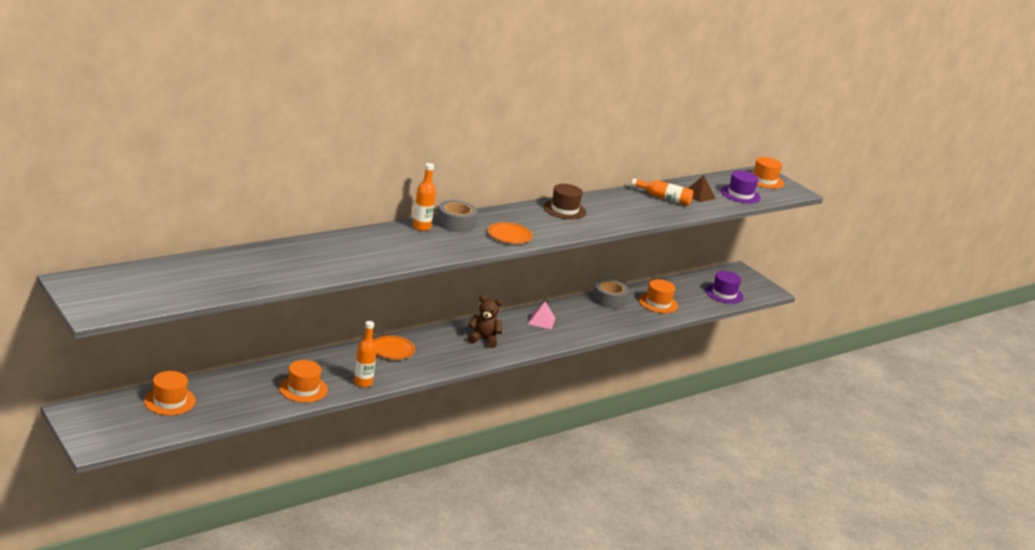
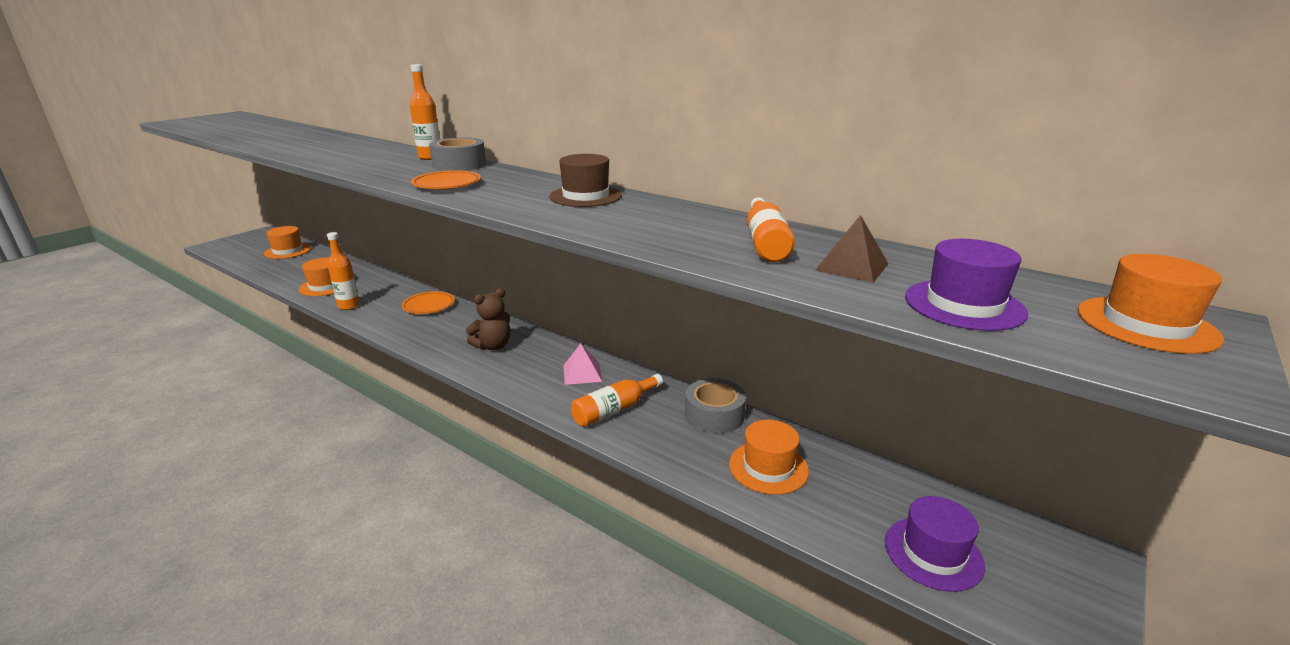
camera: 75 degrees right, 0 degrees up
(483, 339) = (493, 346): brown teddy bear -> brown teddy bear turned 60 degrees clockwise
(588, 323) = (614, 410): none -> orange bottle

